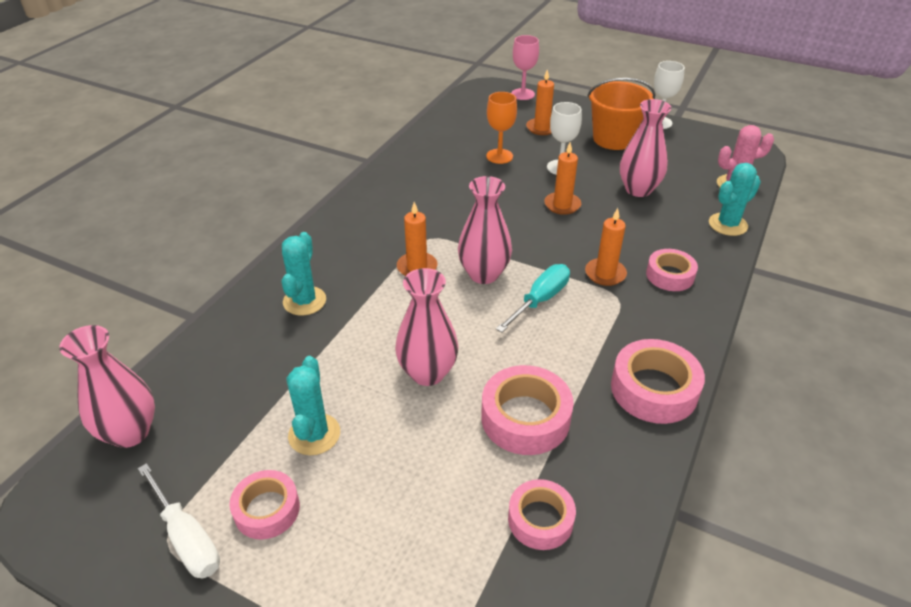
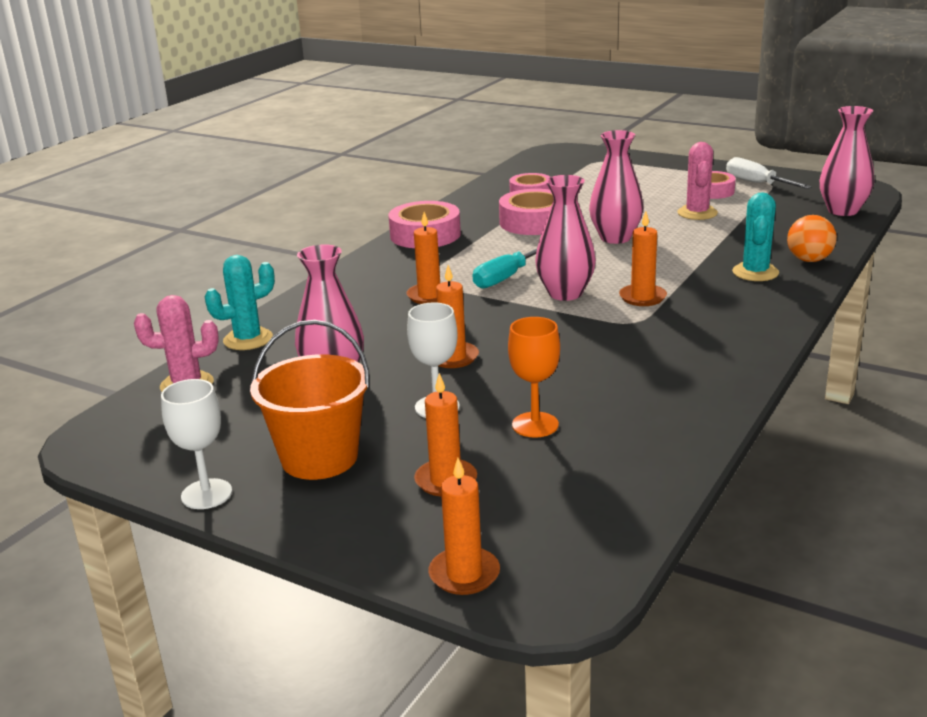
camera: 175 degrees left, 15 degrees down
(242, 321) = (809, 260): none -> orange ball
(314, 434) = (697, 213): turquoise cactus -> pink cactus
(522, 94) = (464, 574): pink goblet -> orange candle
(670, 275) = (359, 296): pink tape -> none

